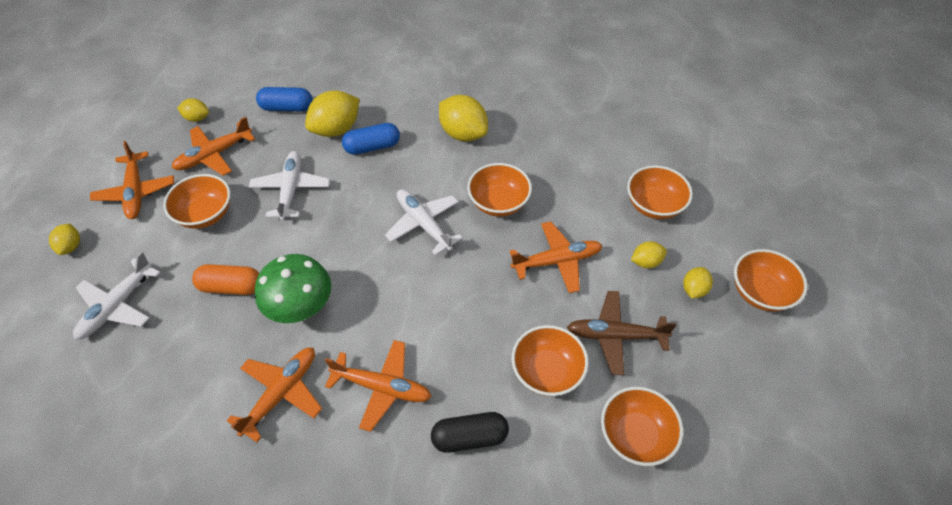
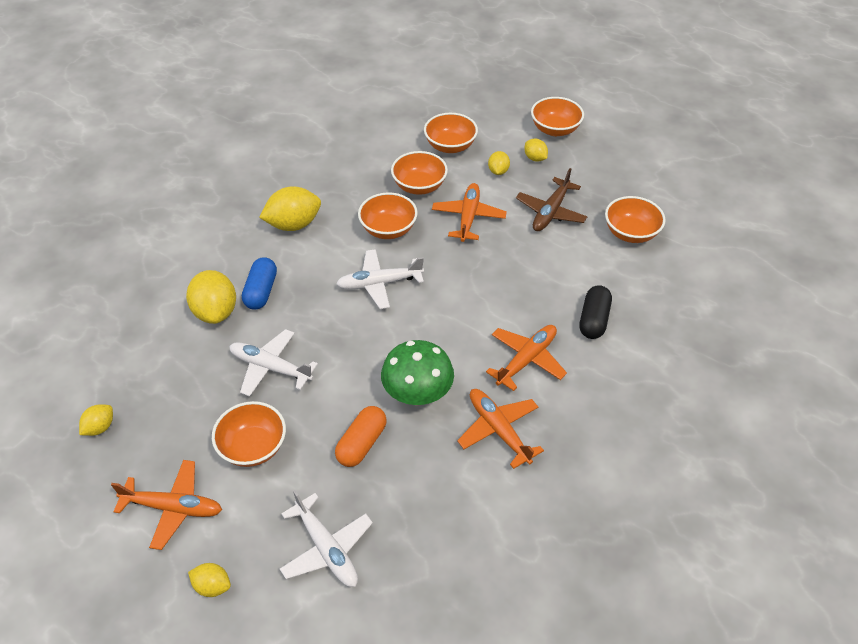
camera: 65 degrees left, 5 degrees down
(214, 155) = (172, 422): orange plane -> none
(287, 108) = (151, 343): blue capsule -> none
(547, 371) = (561, 258): orange bowl -> orange bowl (419, 186)

